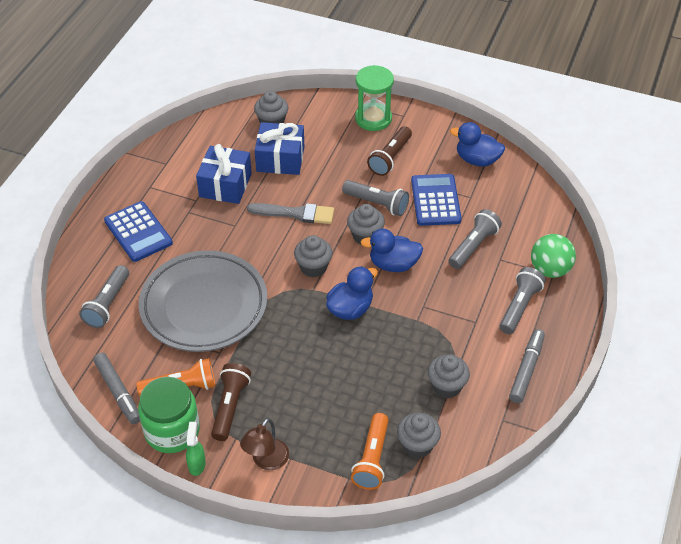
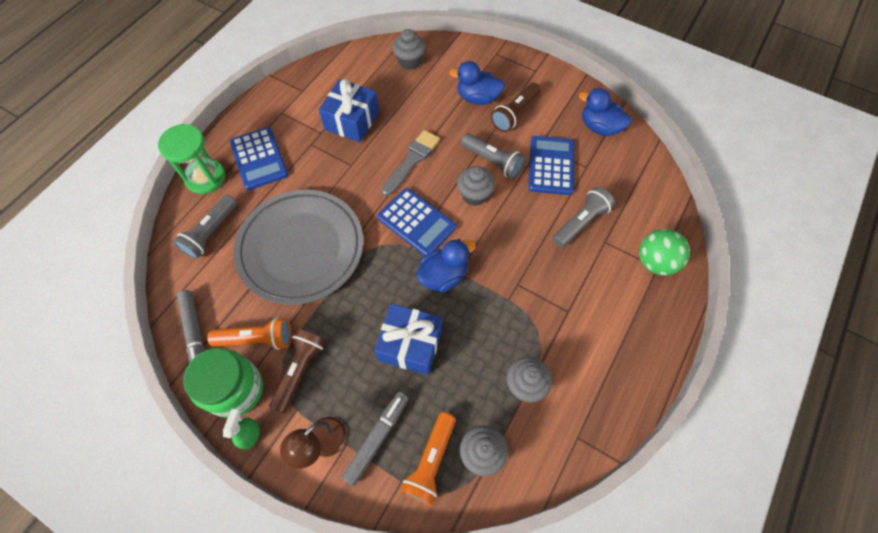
camera: 10 degrees right, 15 degrees up
(280, 159) = (409, 100): blue gift -> blue gift (410, 344)
(296, 213) = (412, 160): grey brush -> grey brush turned 75 degrees counterclockwise
(313, 267) = (416, 222): grey cupcake -> blue calculator
(373, 119) = (506, 70): green hourglass -> green hourglass (205, 177)
(393, 264) = (496, 231): blue duck -> blue duck (477, 98)
(519, 307) = (617, 301): grey flashlight -> none
(526, 370) = (613, 378): grey marker -> grey marker (377, 438)

